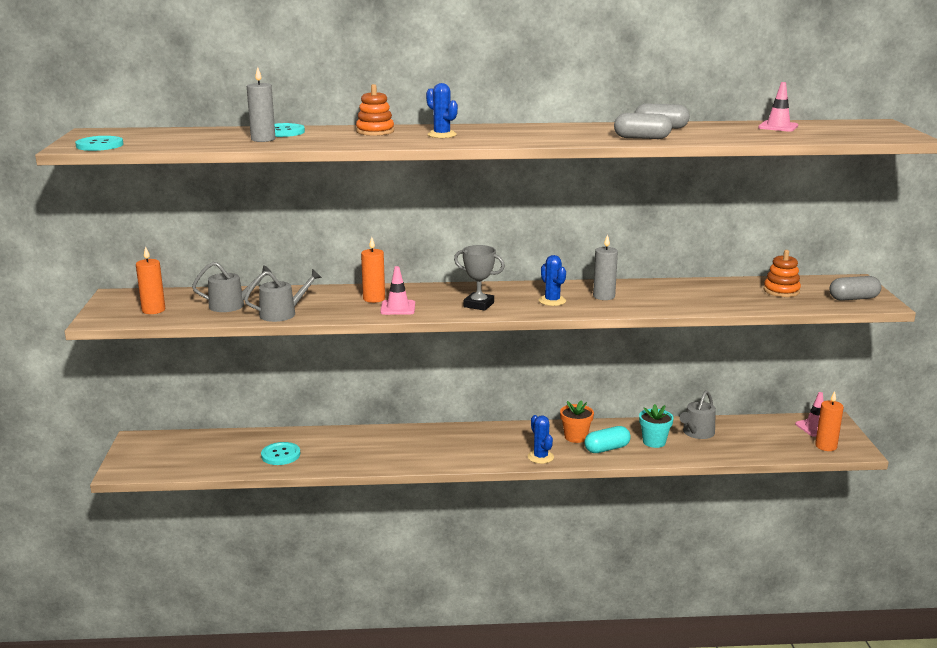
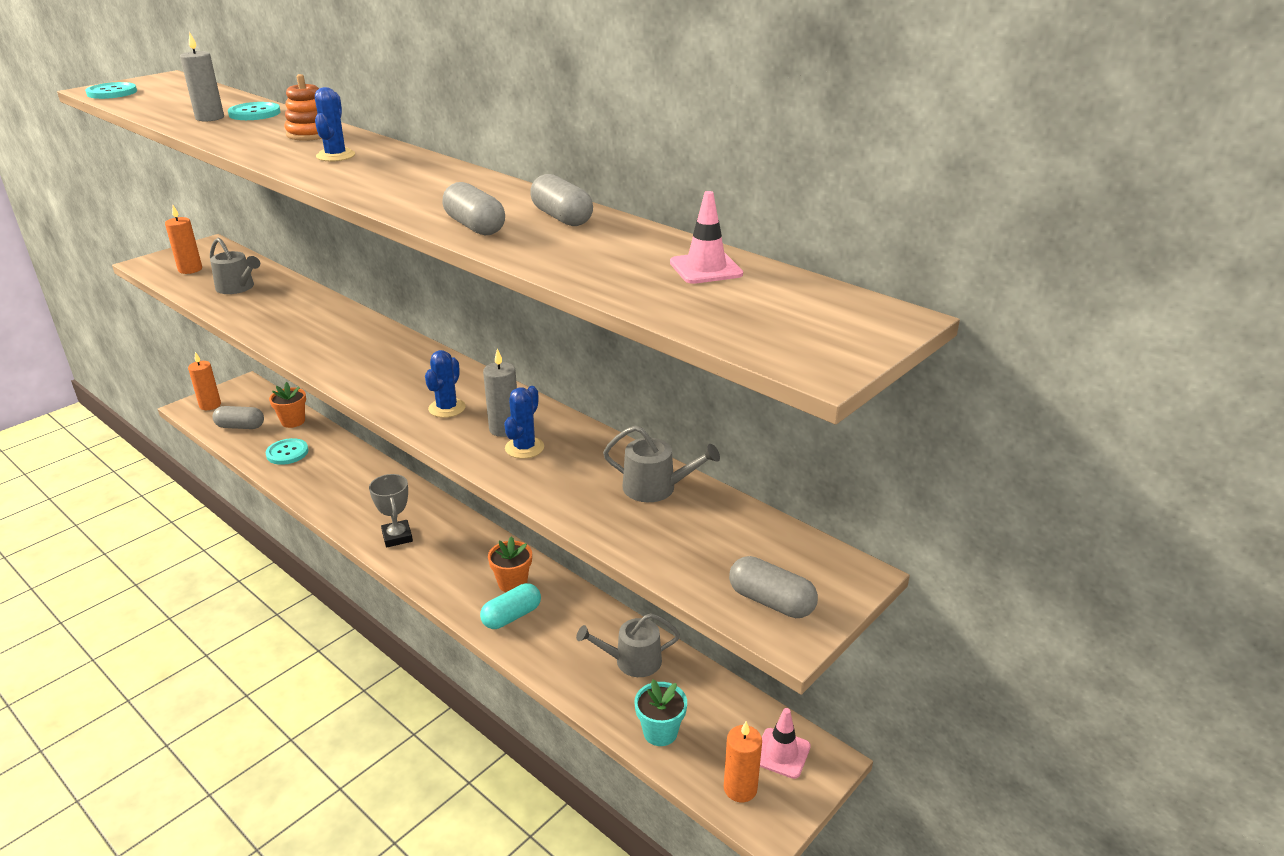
camera: 45 degrees right, 10 degrees up
(202, 460) = (240, 426): none -> grey capsule
(239, 439) = (293, 421): none -> orange flower pot
(282, 313) = (242, 313): grey watering can -> grey watering can (656, 488)
(374, 299) = (331, 329): orange candle -> orange candle (210, 405)
(398, 308) = (320, 348): pink traffic cone -> none
(478, 305) = (381, 379): grey trophy -> grey trophy (397, 537)
(540, 457) = (441, 584): blue cactus -> blue cactus (524, 448)
(606, 449) = (511, 616): turquoise capsule -> turquoise capsule turned 60 degrees counterclockwise
(654, 442) = (569, 640): turquoise flower pot -> turquoise flower pot (660, 732)
(781, 291) = (709, 532): orange stacking toy -> none

